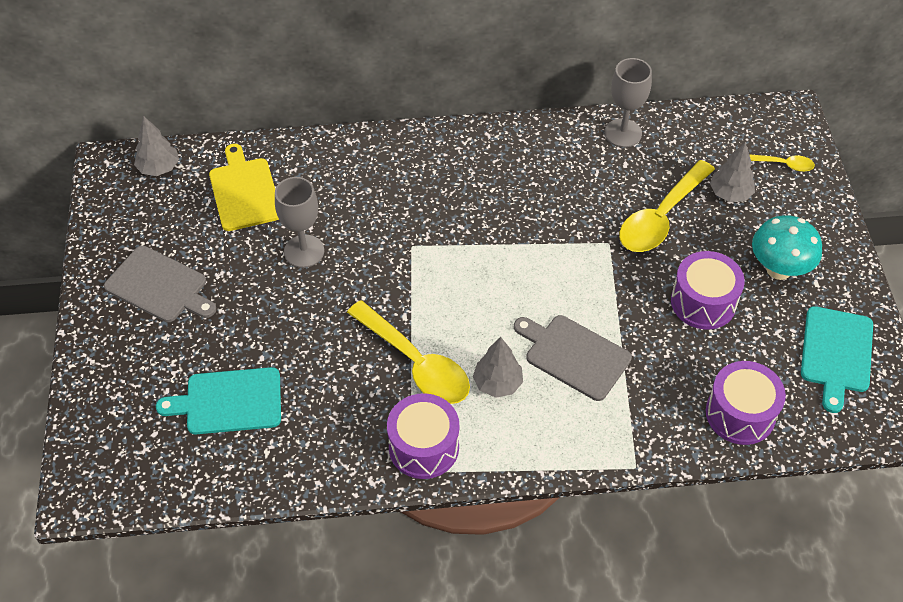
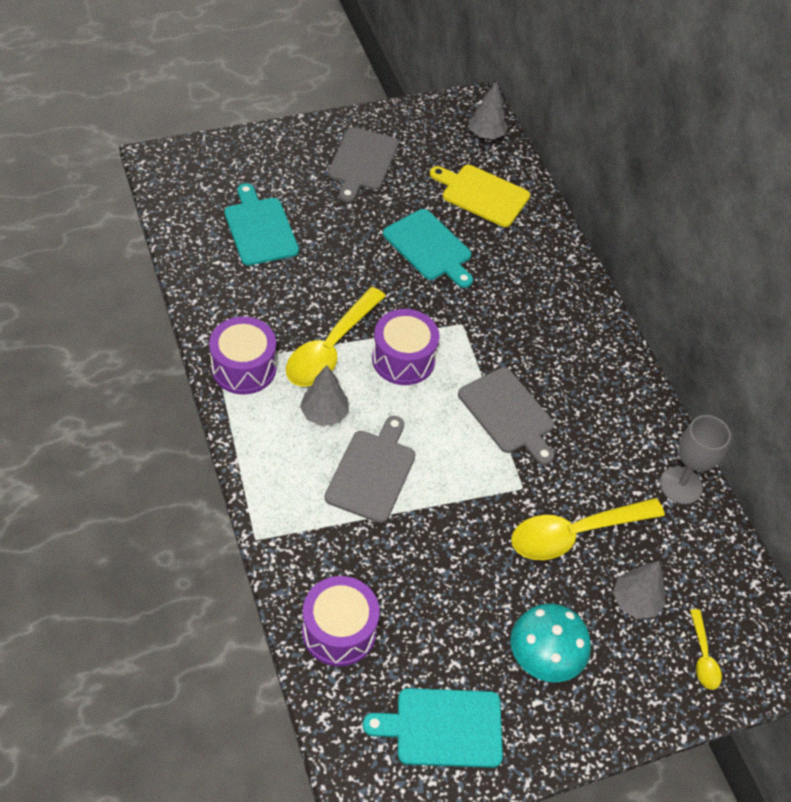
camera: 70 degrees right, 0 degrees up
(244, 191) = (482, 194): yellow cutting board -> yellow cutting board turned 120 degrees counterclockwise
(304, 251) = (429, 247): grey goblet -> turquoise cutting board
(526, 234) = (508, 414): none -> grey cutting board
(661, 217) = (574, 534): yellow spoon -> yellow spoon turned 45 degrees counterclockwise
(703, 302) = (473, 584): purple drum -> purple drum (403, 359)

